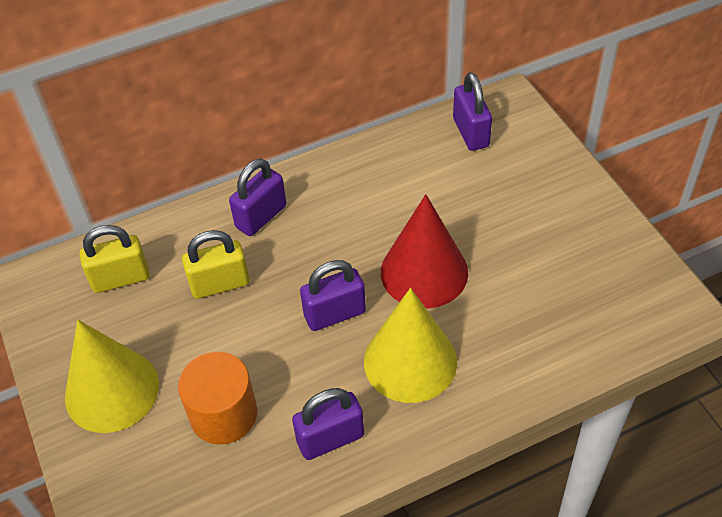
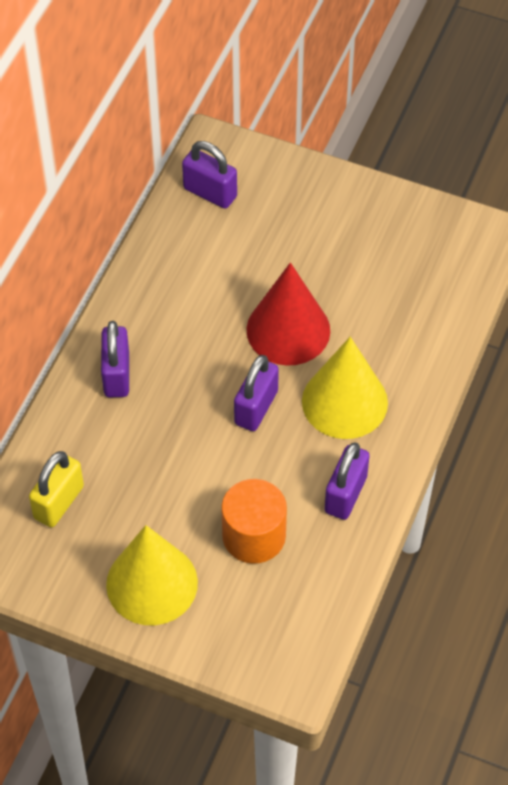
camera: 45 degrees left, 5 degrees up
(220, 284) = (144, 449): yellow padlock -> none

